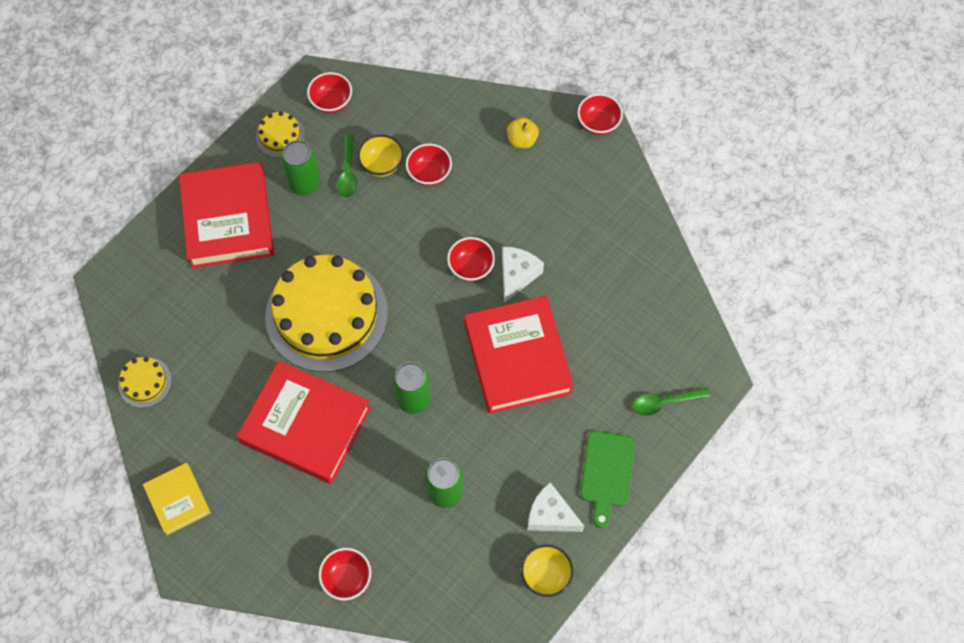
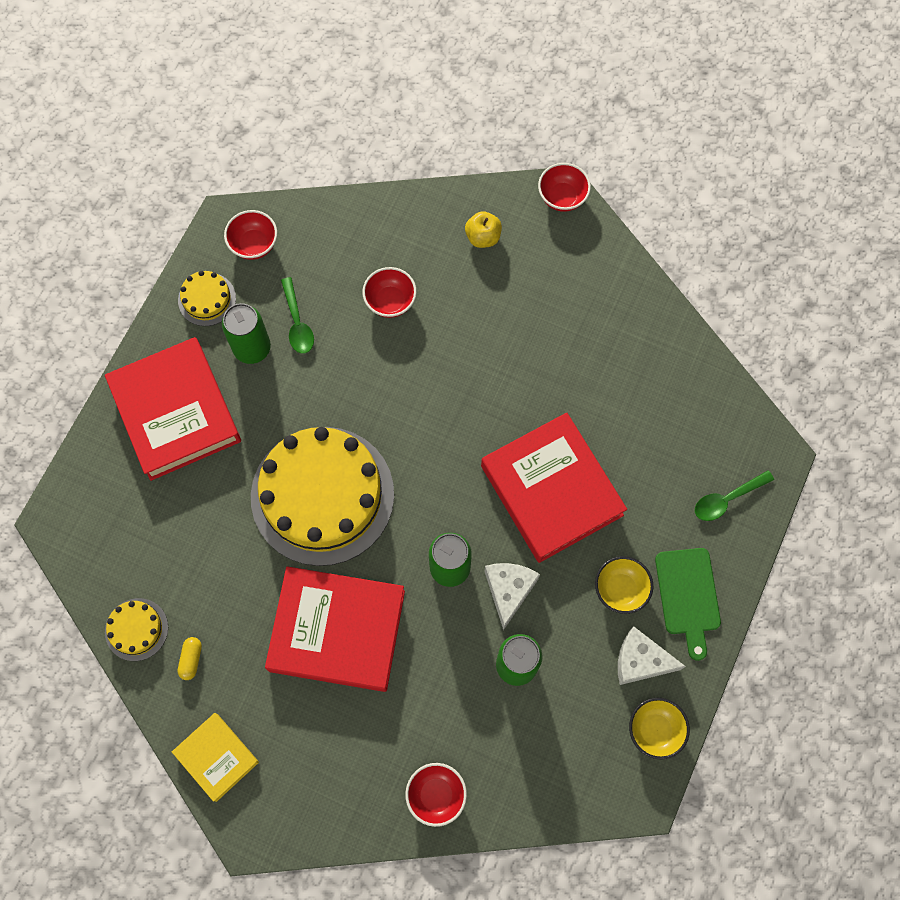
camera: 15 degrees left, 5 degrees up
(181, 417) = (191, 659): none -> yellow capsule
(382, 164) = (333, 304): yellow bowl -> yellow bowl (620, 589)
(471, 267) = (469, 399): red bowl -> none
(517, 275) = (523, 395): white cheese -> white cheese (509, 591)

